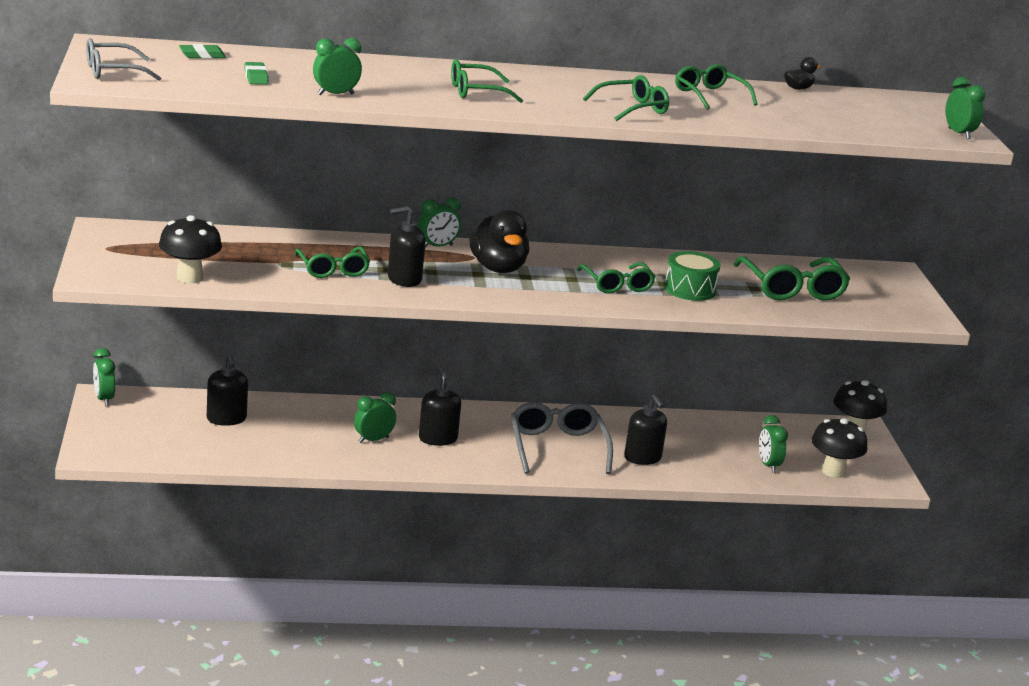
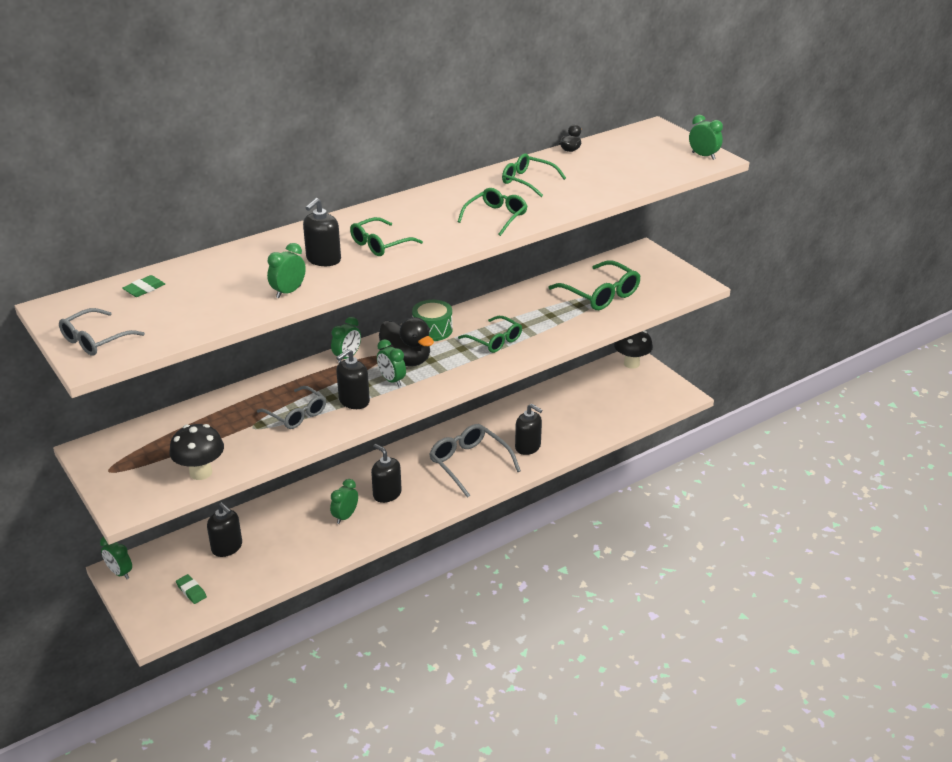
camera: 25 degrees left, 10 degrees up
(256, 77) = (211, 297): green eraser -> green eraser (191, 591)
(333, 269) = (296, 414): green glasses -> grey glasses
(402, 85) = (323, 259): none -> black soap dispenser
(690, 289) = (542, 324): green drum -> green drum (432, 330)
(768, 465) = (605, 416): green clock -> green clock (392, 380)
(833, 471) = (645, 403): black mushroom -> none

